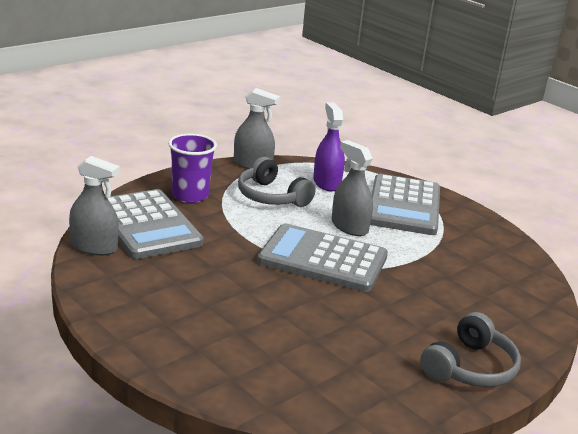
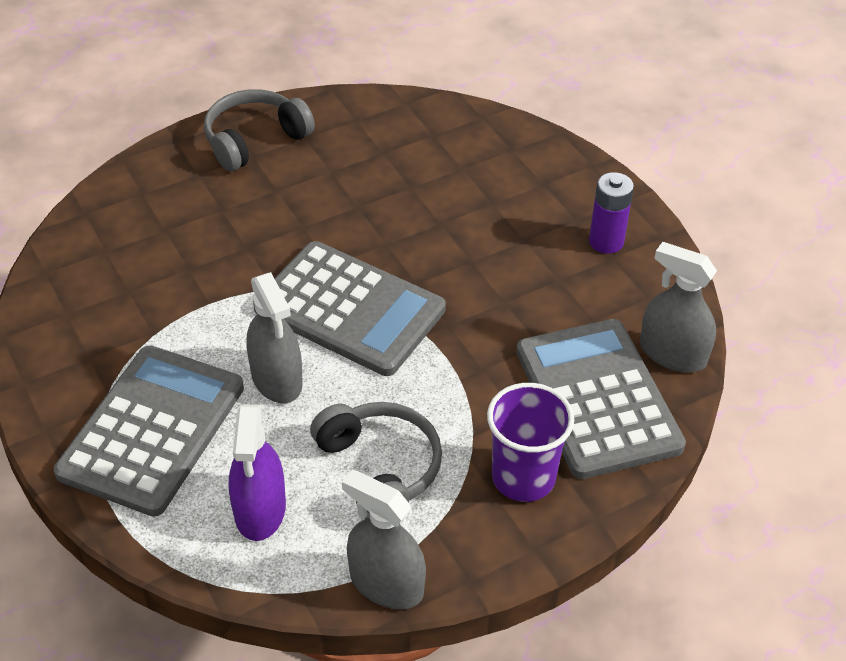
camera: 165 degrees left, 20 degrees up
(139, 308) = (606, 242): none -> purple battery

